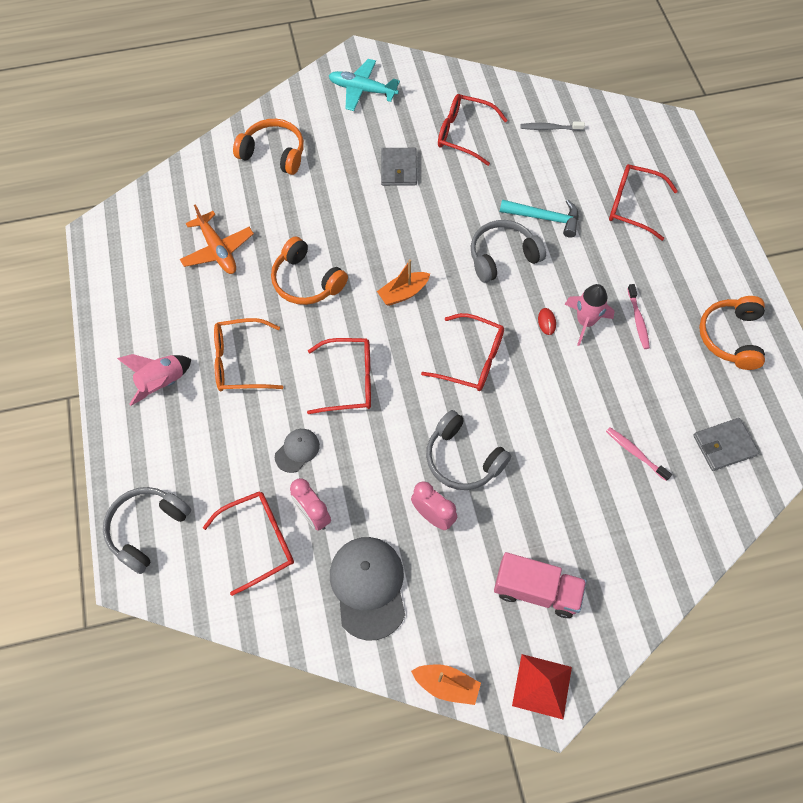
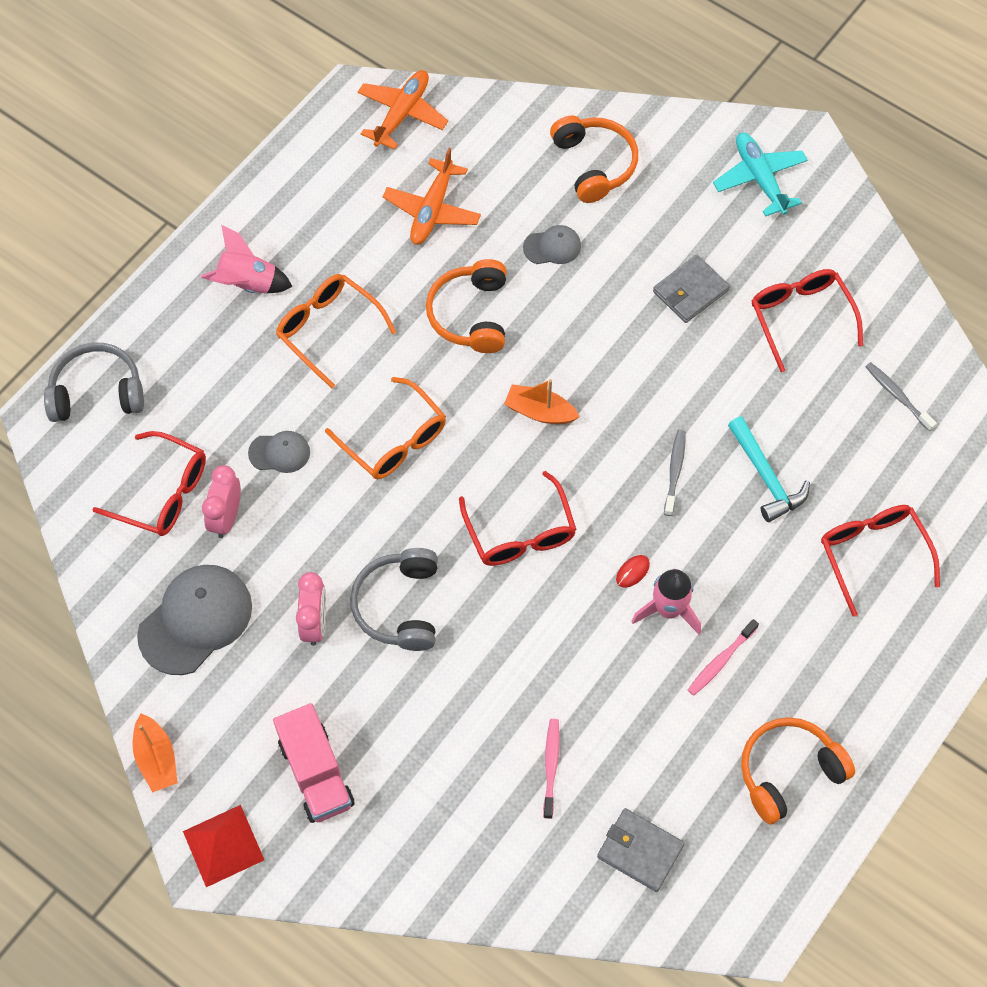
camera: 50 degrees right, 0 degrees up
(137, 218) = (402, 114): none -> orange plane
(304, 210) = (552, 247): none -> grey cap
(349, 381) = (393, 439): red glasses -> orange glasses
(502, 256) = (674, 471): grey headphones -> grey toothbrush

